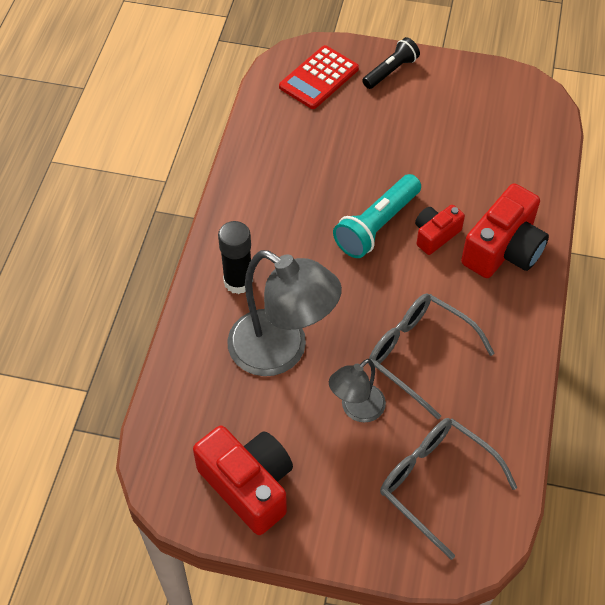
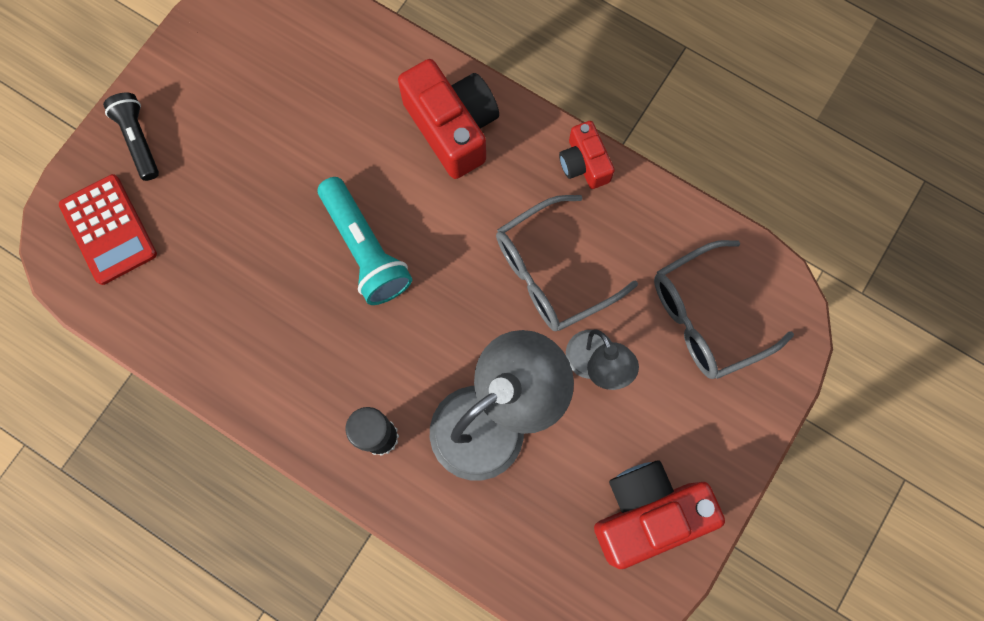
camera: 70 degrees left, 20 degrees up
(435, 235) = (404, 190): red camera -> red camera (584, 163)

